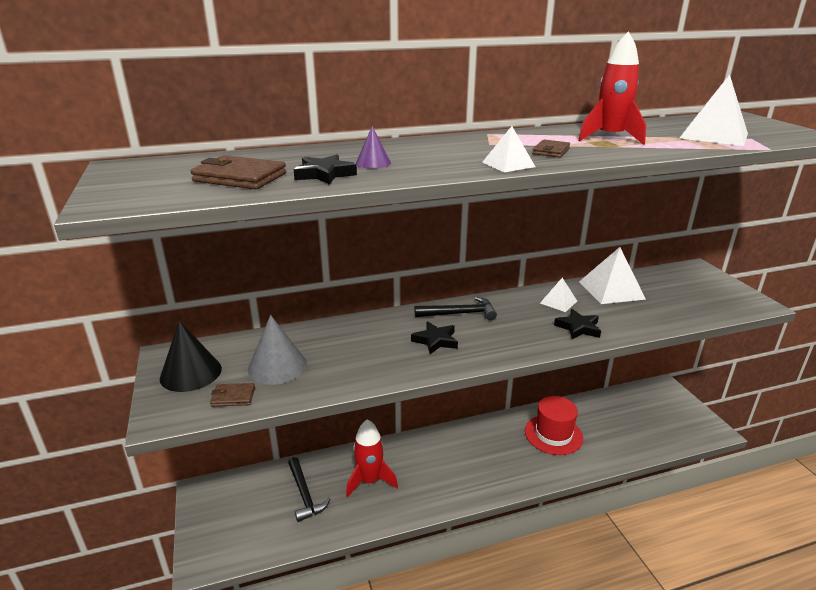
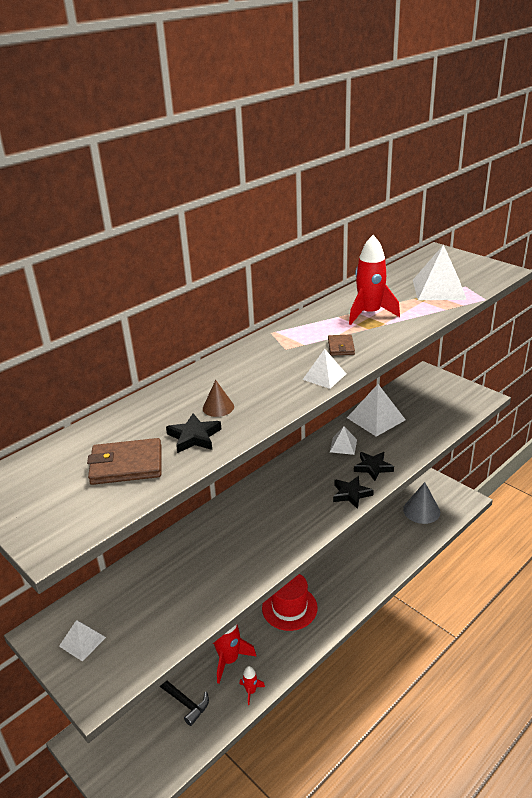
camera: 25 degrees left, 5 degrees up
(191, 373) = (82, 641): black cone -> white pyramid
(233, 397) = (143, 648): brown wallet -> none
(277, 366) = (157, 602): grey cone -> grey cone (421, 510)
(371, 517) = (251, 691): none -> red rocket
(373, 163) = (218, 407): purple cone -> brown cone
(435, 340) = (272, 522): black star -> black star (351, 494)
(460, 314) = (273, 487): black hammer -> none
(553, 434) = (354, 551): red hat -> red hat (289, 608)

